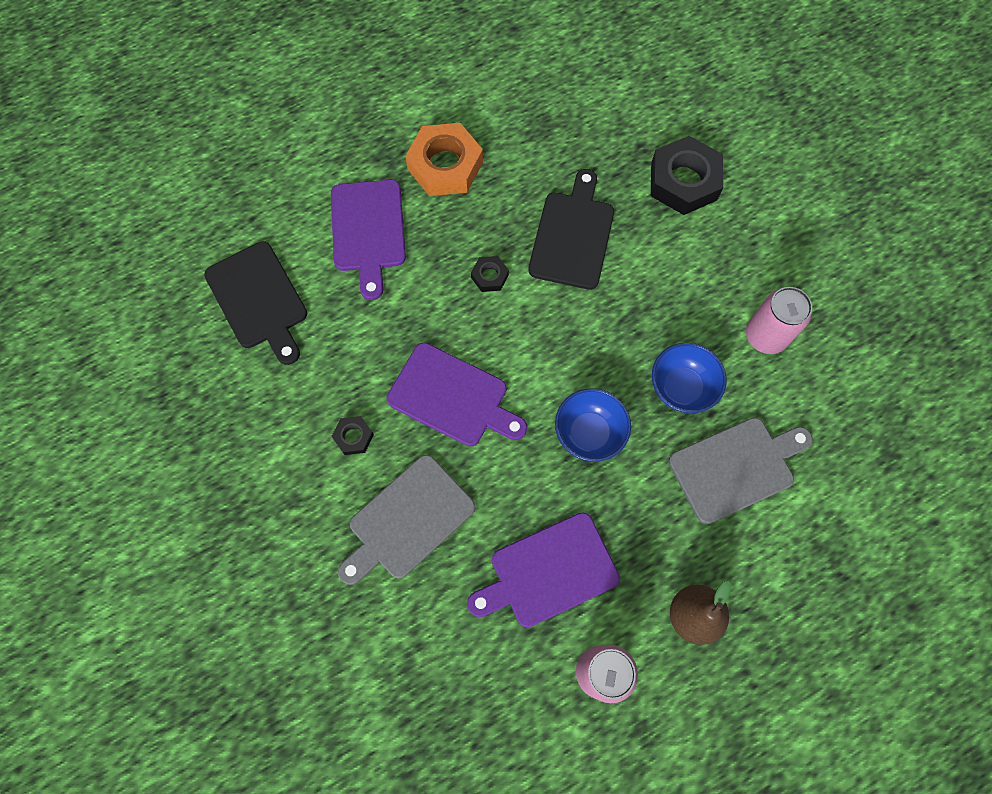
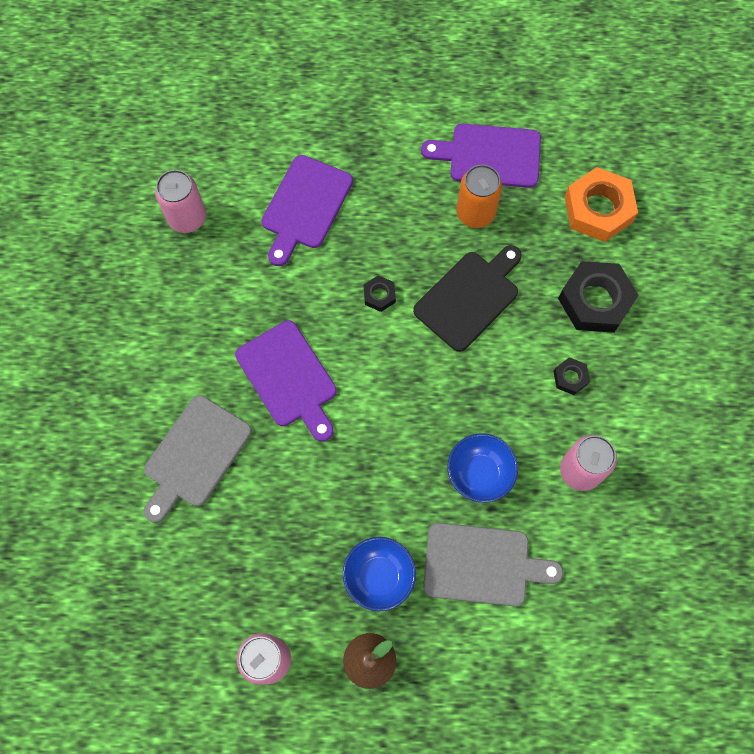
camera: 30 degrees right, 0 degrees up
(259, 300) = (187, 218): black cutting board -> pink can
(353, 437) = (193, 367): black nut -> black nut (570, 377)
(407, 520) = (195, 455): grey cutting board -> grey cutting board turned 45 degrees counterclockwise
(445, 165) = (400, 183): orange nut -> orange nut (598, 209)
(530, 158) = (475, 213): none -> orange can
(548, 572) = (277, 559): purple cutting board -> purple cutting board (489, 156)
(589, 433) = (379, 468): blue bowl -> blue bowl (379, 576)

